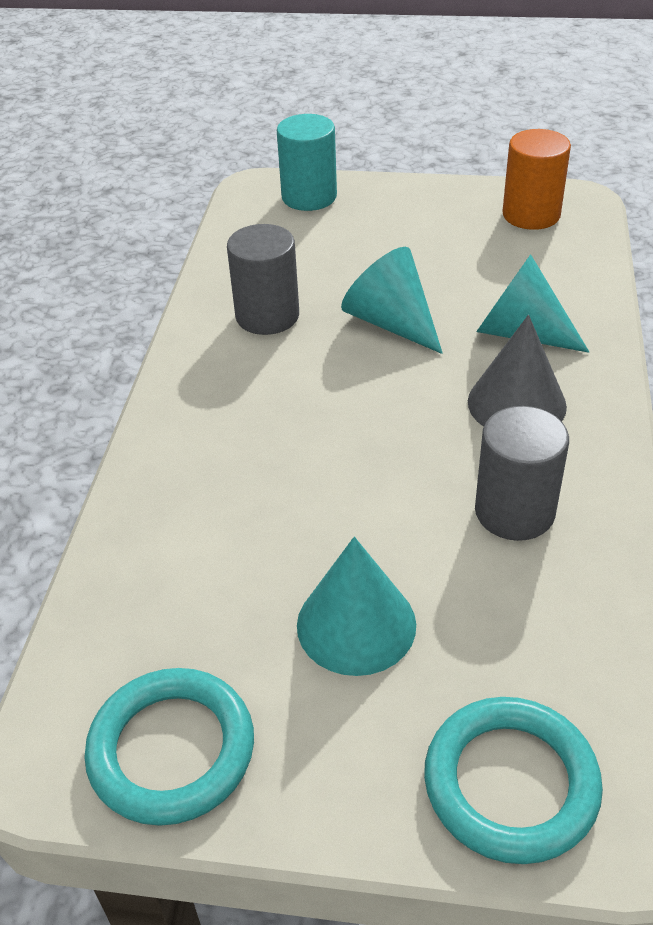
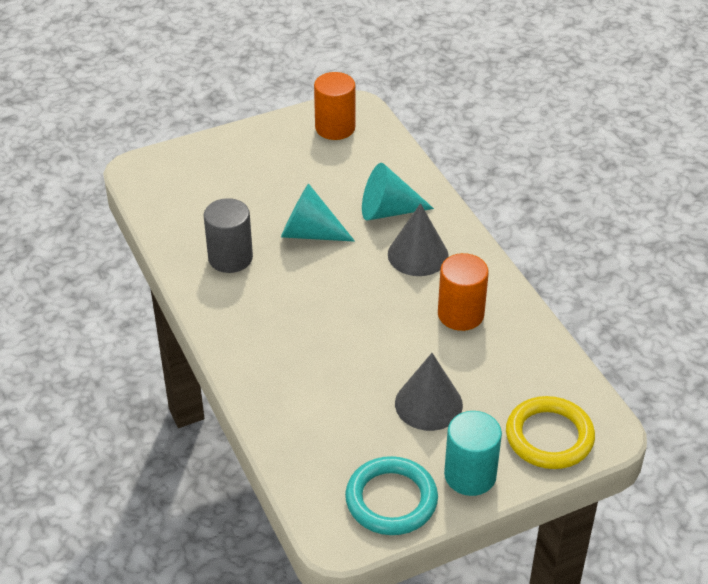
camera: 35 degrees left, 0 degrees up
(309, 197) = (181, 164): turquoise cylinder -> turquoise cylinder (470, 475)
(356, 624) = (428, 404): turquoise cone -> grey cone
(510, 783) = (549, 437): turquoise ring -> yellow ring
(514, 511) = (460, 314): grey cylinder -> orange cylinder

